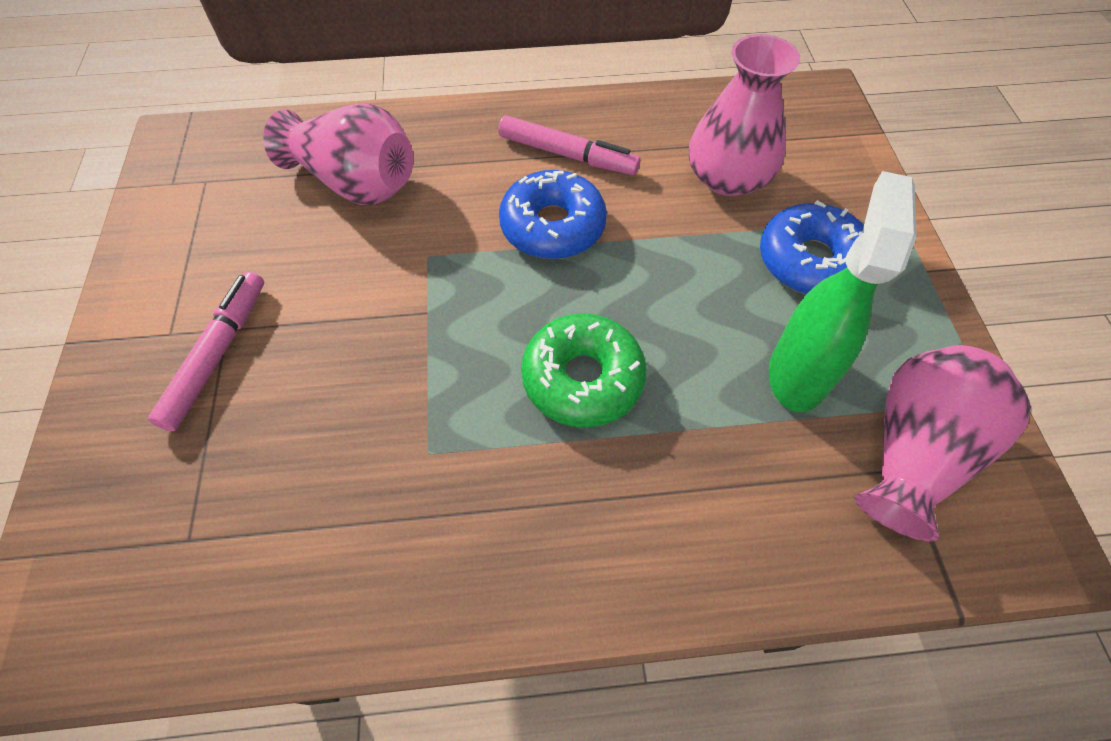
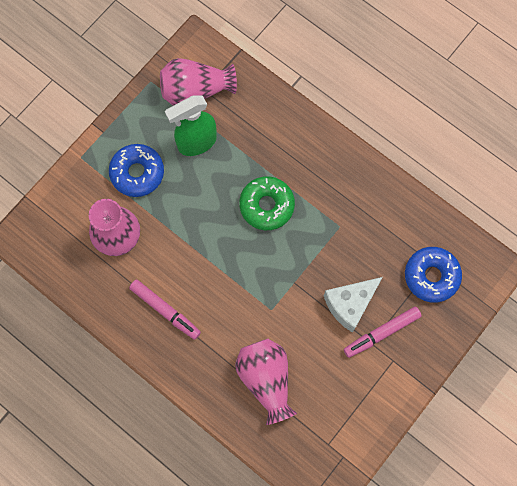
camera: 135 degrees left, 15 degrees up
(306, 352) = (350, 304): none -> white cheese
(552, 226) = (211, 278): blue donut -> blue donut (431, 276)
(567, 155) = (165, 310): pink marker -> pink marker turned 150 degrees clockwise

